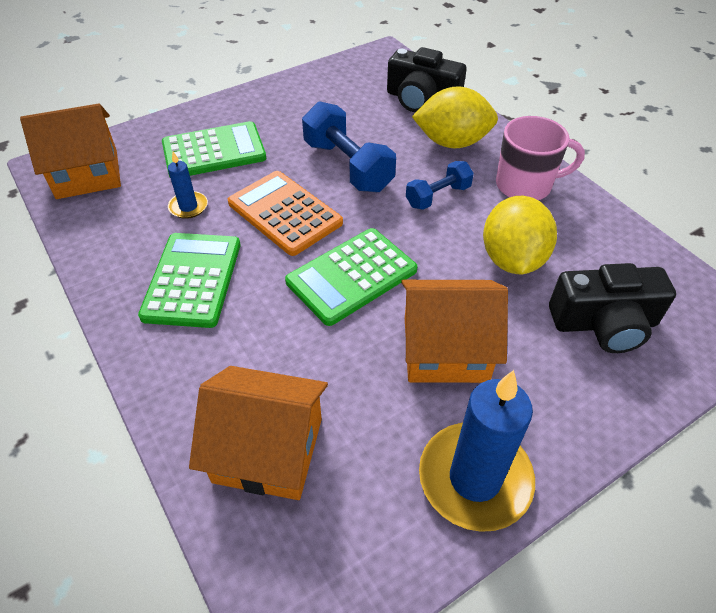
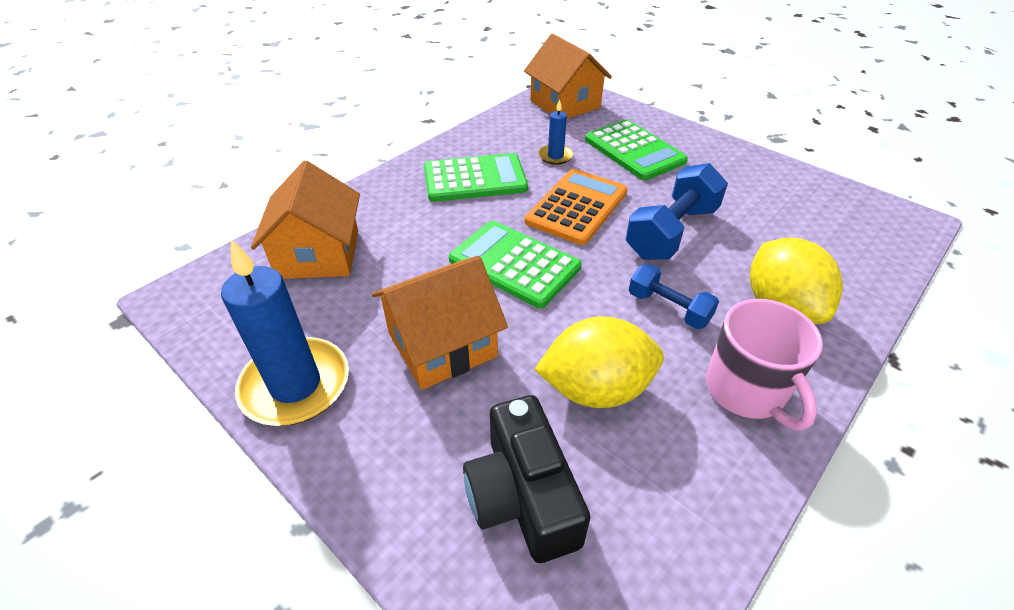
camera: 75 degrees right, 5 degrees down
(421, 99) = (845, 268): black camera -> none
(445, 349) = (442, 345): orange house -> orange house turned 75 degrees clockwise

